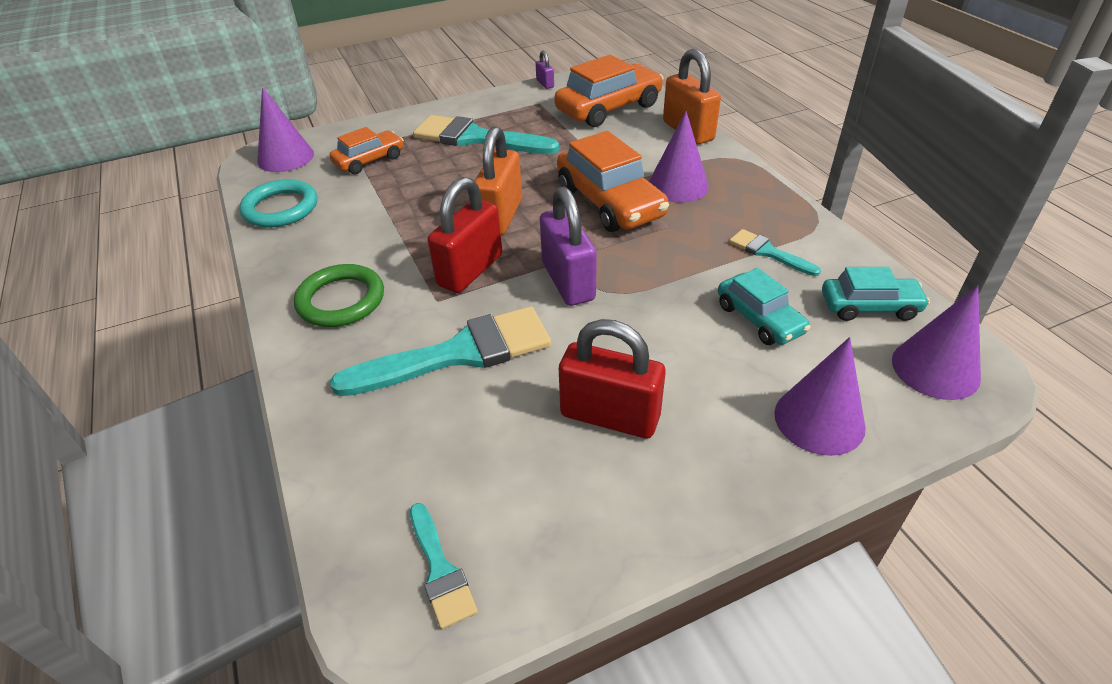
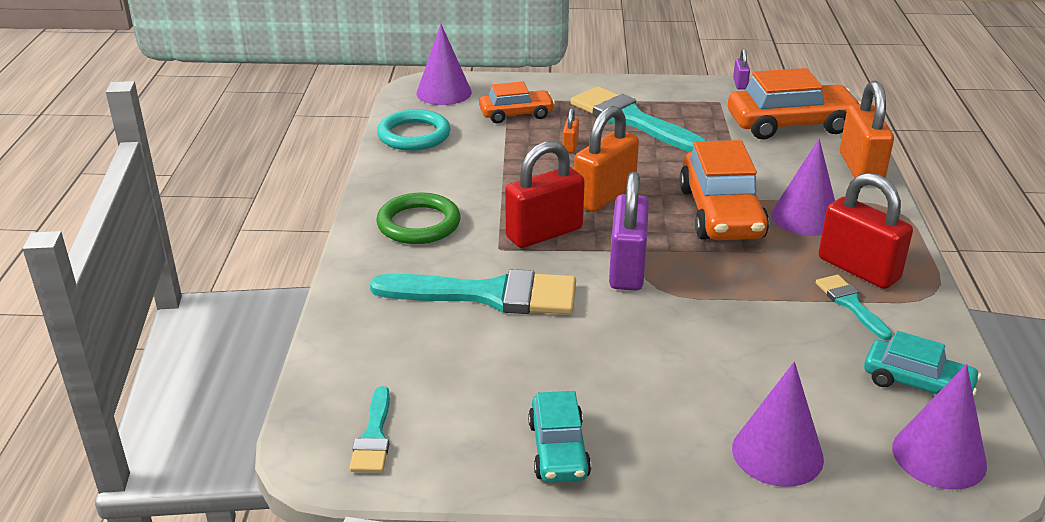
camera: 25 degrees right, 10 degrees down
(439, 177) = (570, 146): none -> orange padlock
(610, 416) = (584, 384): red padlock -> red padlock (858, 269)
(759, 319) = (790, 356): turquoise car -> turquoise car (558, 450)

